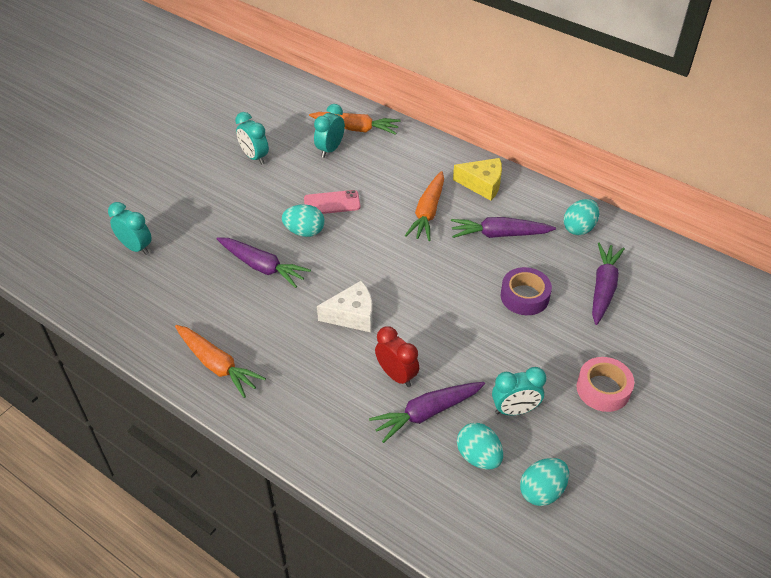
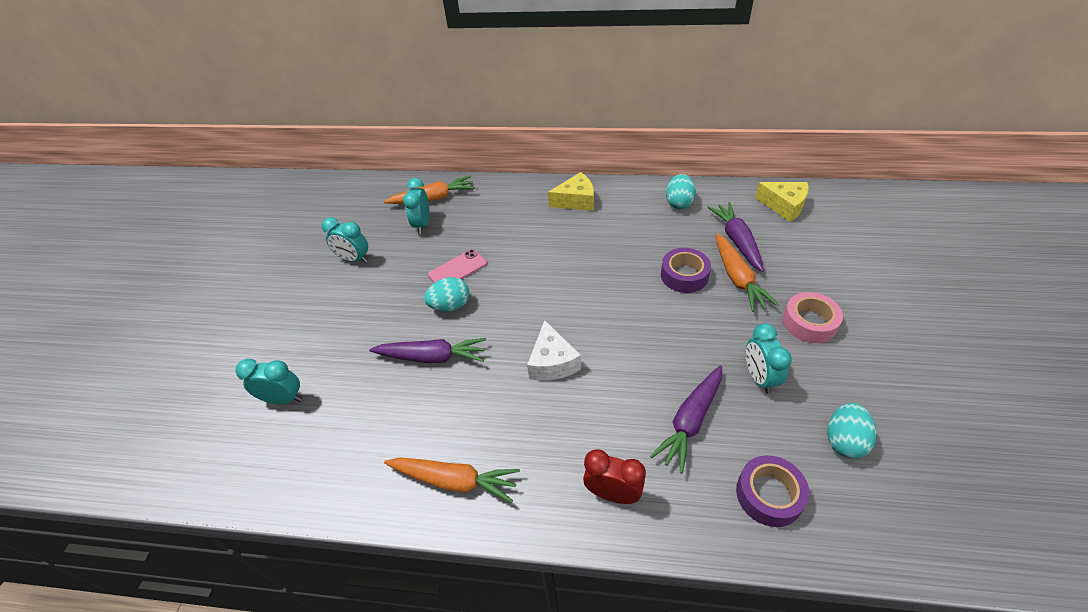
camera: 25 degrees left, 0 degrees up
(352, 315) = (552, 362): white cheese -> white cheese turned 120 degrees clockwise
(396, 375) = (635, 399): red clock -> red clock (612, 494)
(428, 212) = (549, 241): orange carrot -> orange carrot (737, 278)
(442, 495) = (769, 495): none -> purple tape
(478, 457) = (767, 438): turquoise egg -> none
(499, 234) = (622, 234): purple carrot -> none
(514, 410) = (759, 378): turquoise clock -> turquoise clock turned 120 degrees clockwise
(683, 276) = (784, 206): none -> yellow cheese

